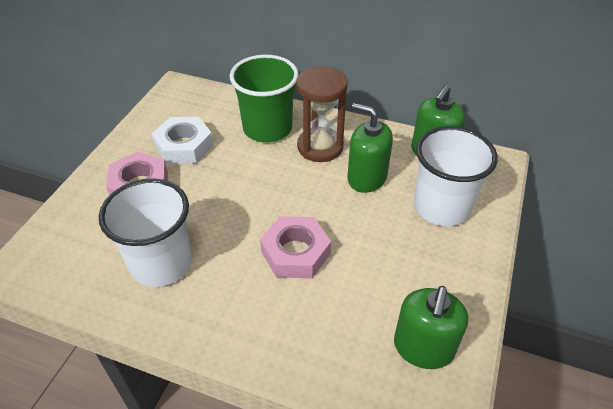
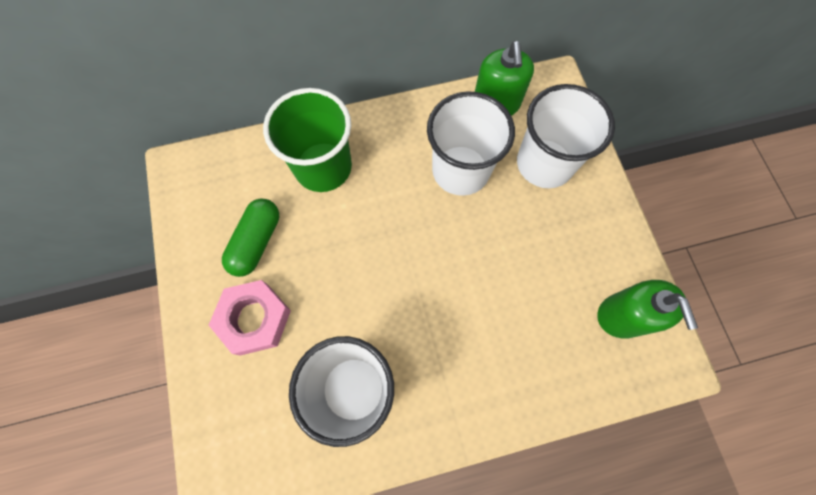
camera: 35 degrees left, 25 degrees up
(184, 146) = (256, 242): white nut -> green capsule
(295, 253) = (461, 294): pink nut -> none
(320, 147) = (392, 159): brown hourglass -> none
(366, 178) = (460, 170): green soap dispenser -> white cup

